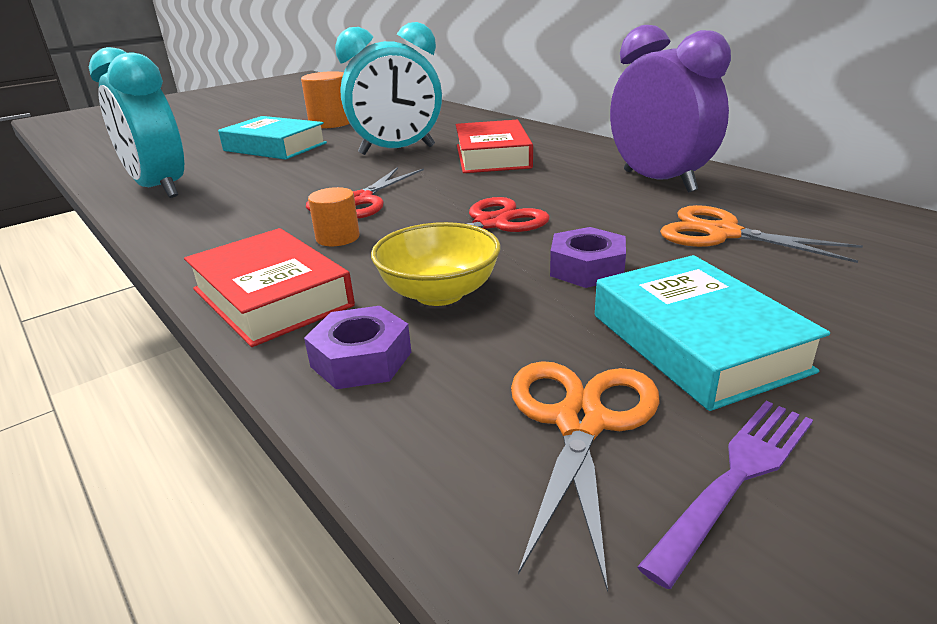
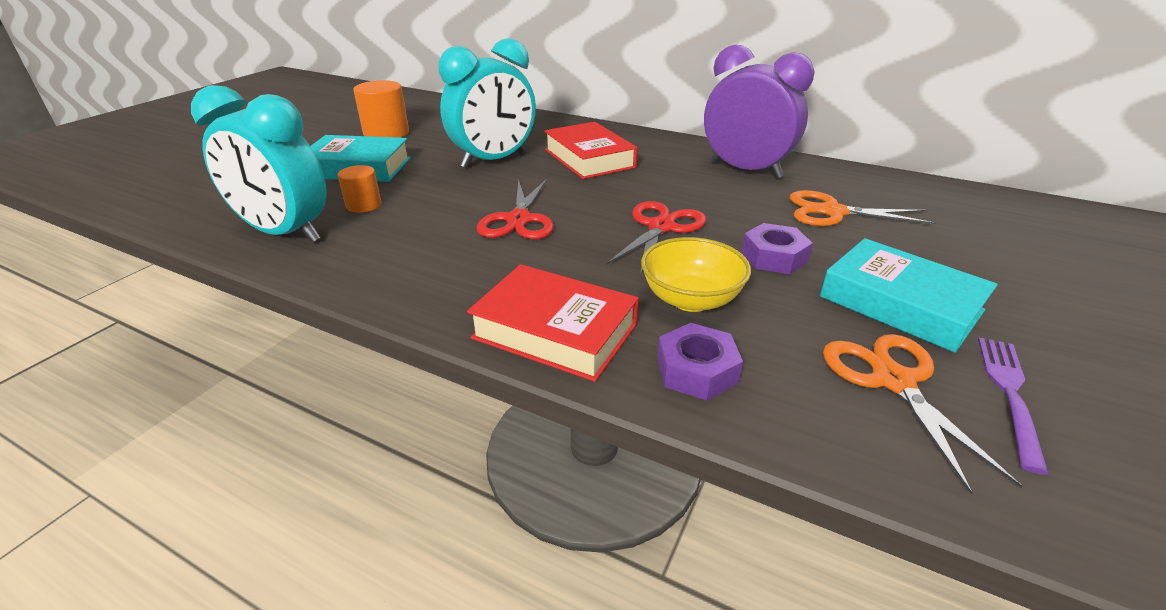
camera: 25 degrees left, 5 degrees up
(338, 237) = (545, 261): orange cylinder -> orange cylinder (363, 205)

